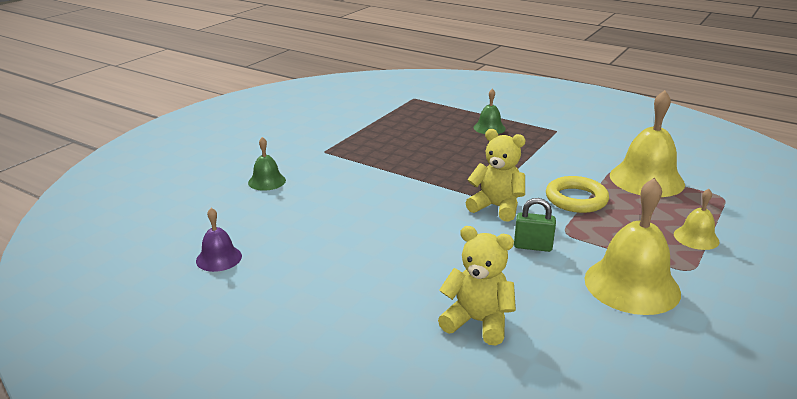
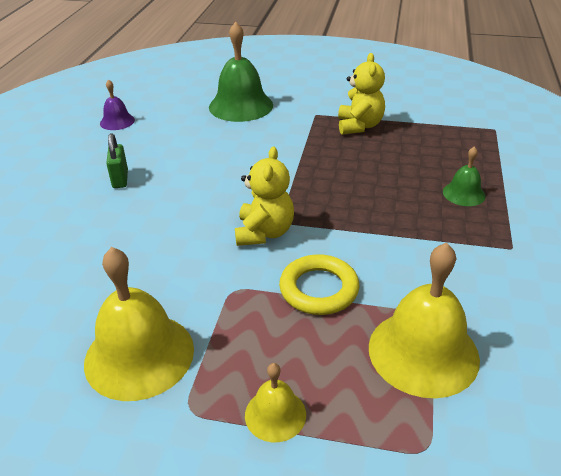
camera: 70 degrees right, 10 degrees up
(267, 181) = (241, 106): green bell -> green bell, size x1.94
(477, 322) = (55, 256): yellow teddy bear -> yellow teddy bear (359, 126)
(532, 246) = (193, 270): green padlock -> green padlock (120, 179)

